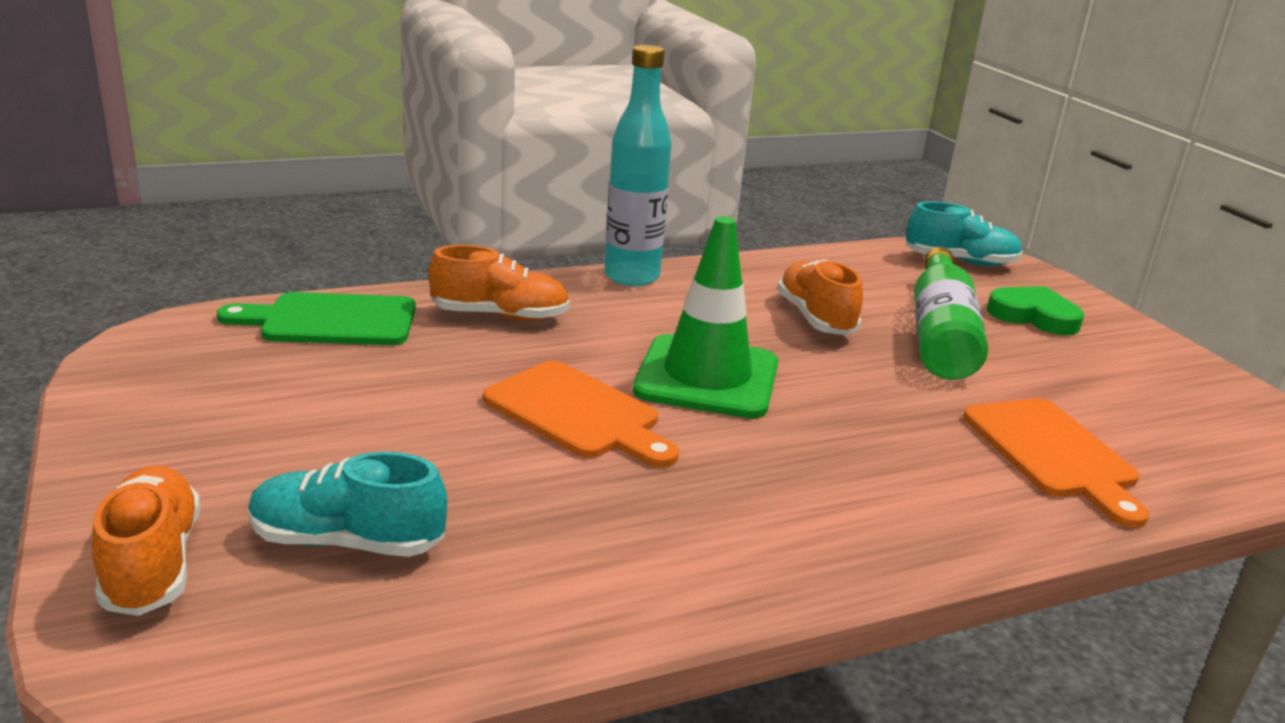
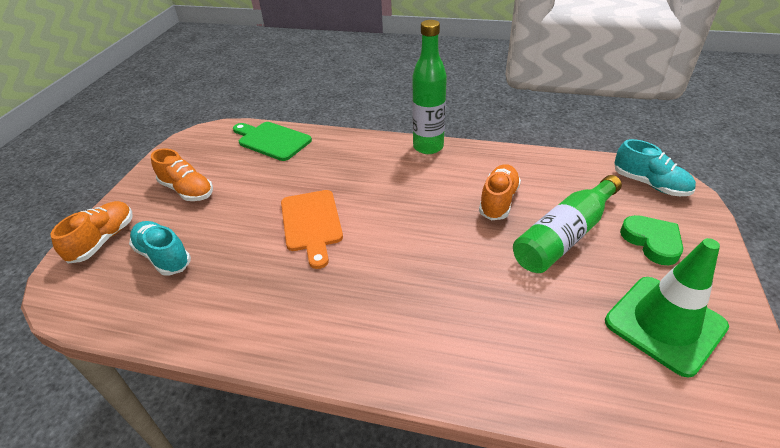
camera: 40 degrees right, 15 degrees up
(500, 316) = (340, 156): orange shoe -> orange shoe (187, 190)
(631, 277) = (428, 147): turquoise bottle -> green bottle
(707, 377) = (393, 222): green traffic cone -> green traffic cone (664, 324)
(1053, 453) = (532, 346): orange cutting board -> none

